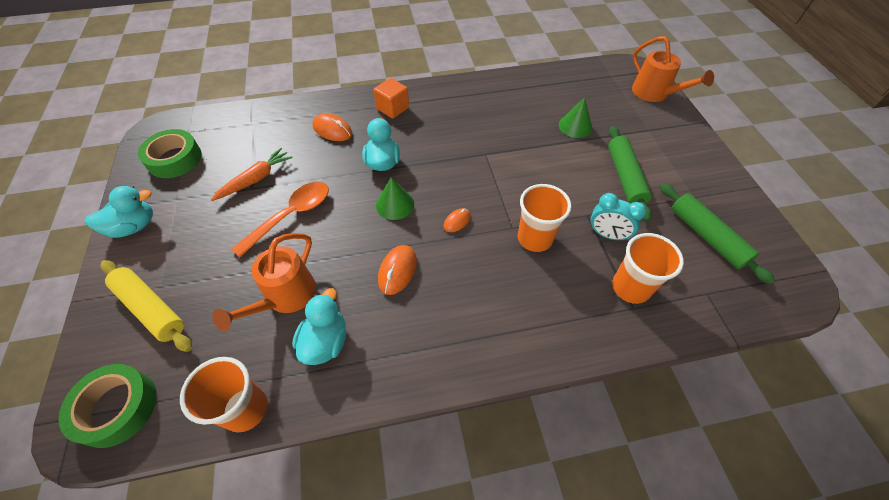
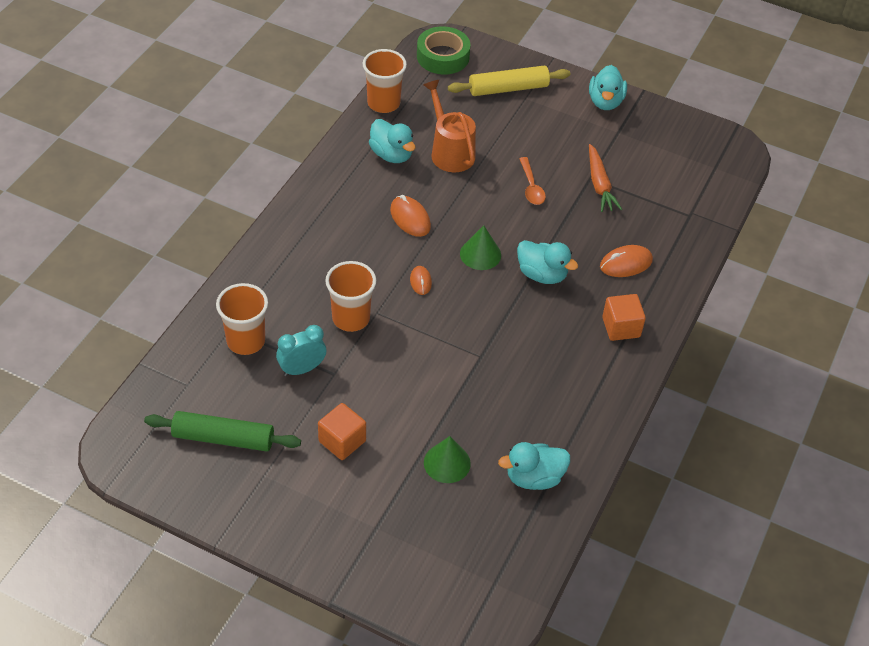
camera: 125 degrees right, 5 degrees down
(174, 159) = (677, 146): green tape -> none
(291, 216) = (531, 187): orange spoon -> orange spoon, size x0.62
(539, 91) = (534, 478): none -> turquoise duck
(625, 177) = (342, 441): green rolling pin -> orange cube
(655, 94) = (421, 596): orange watering can -> none

